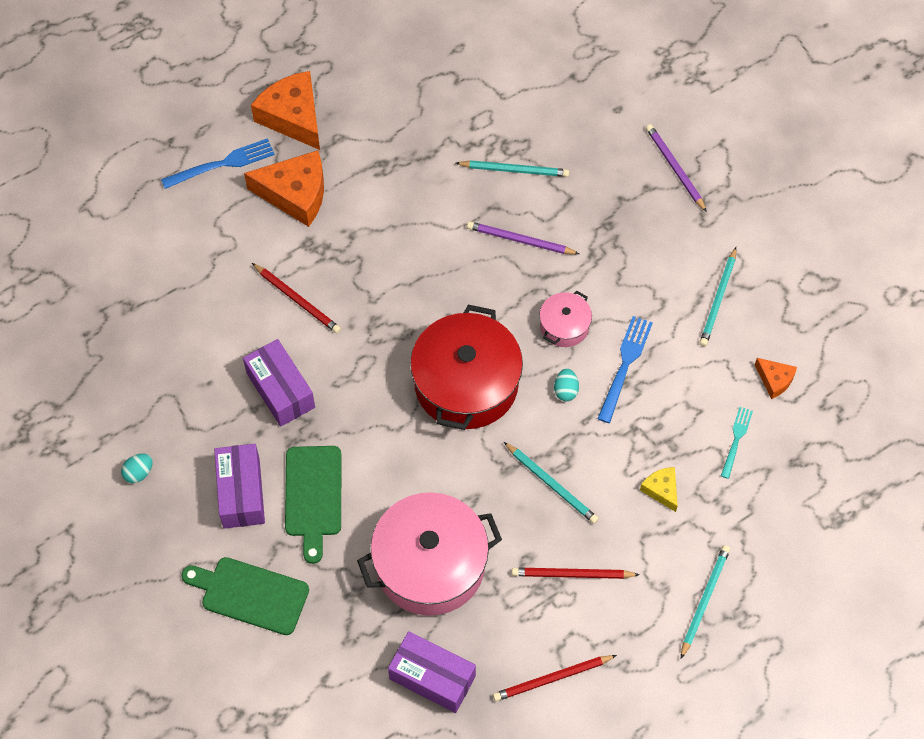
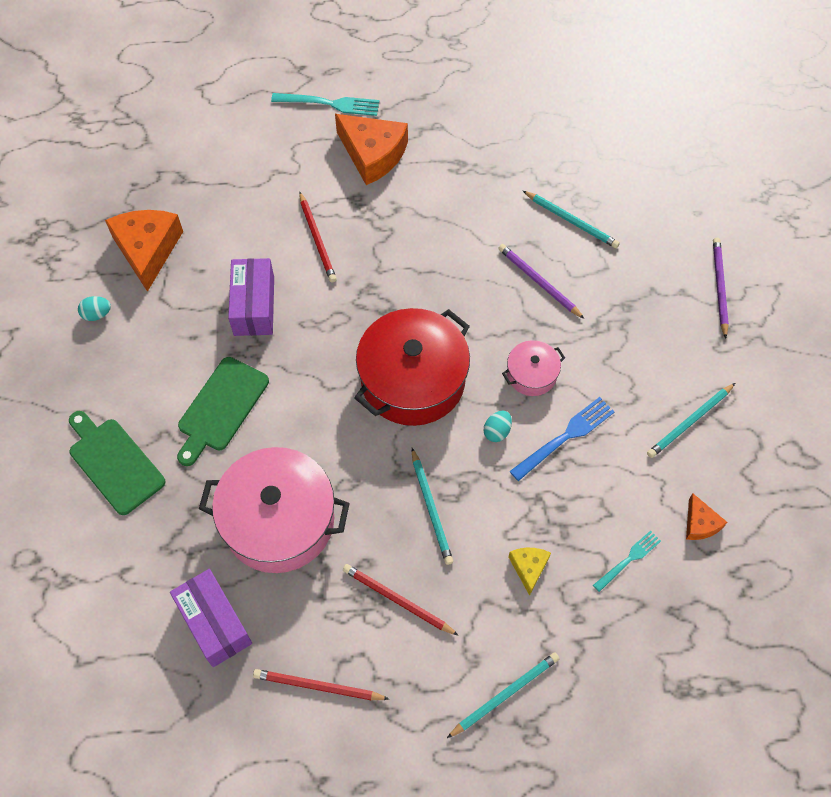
camera: 30 degrees right, 0 degrees up
(223, 164) = (330, 104): blue fork -> turquoise fork
(241, 493) = (165, 374): purple box -> none
(293, 117) = (411, 93): orange cheese -> orange cheese (147, 250)

